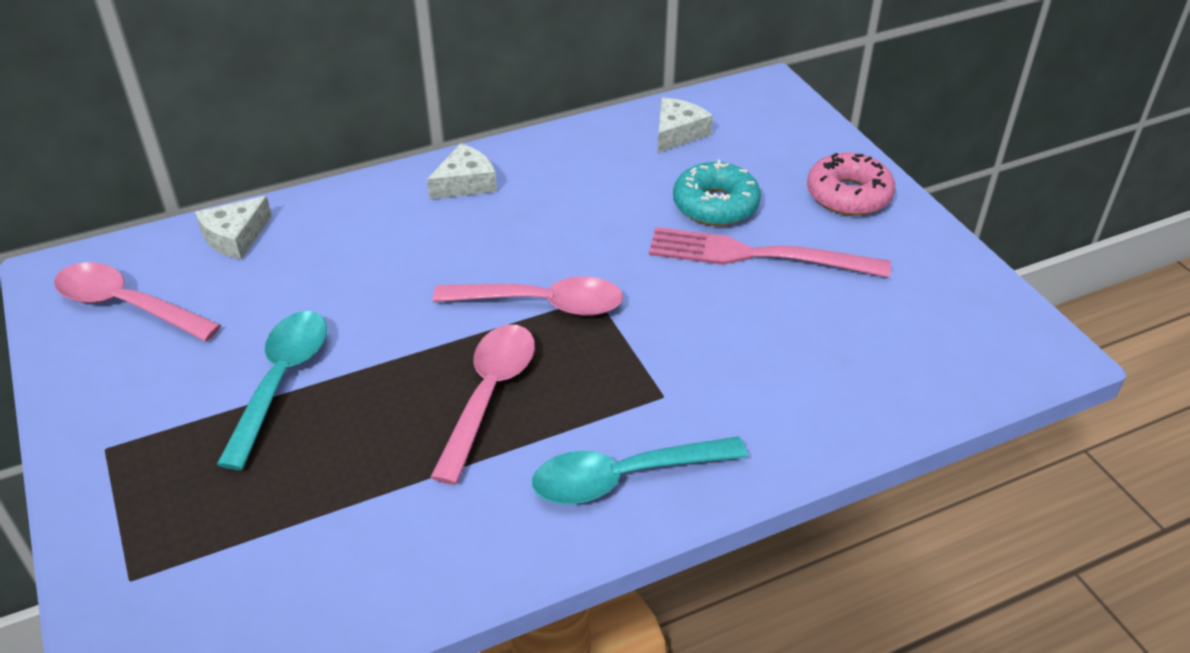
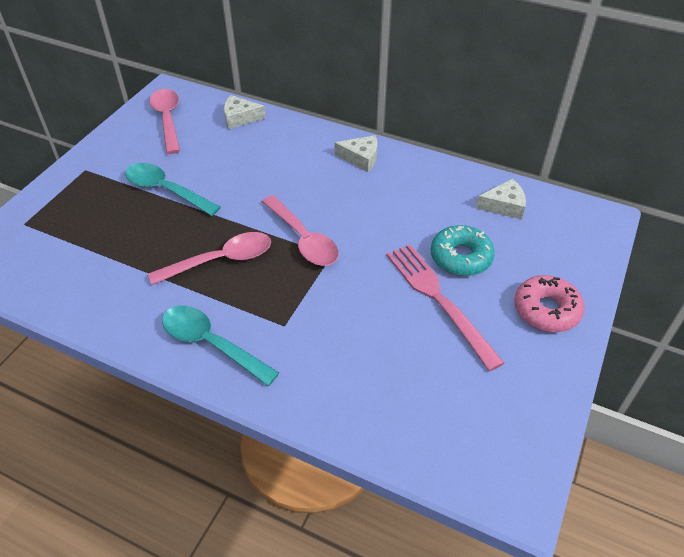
camera: 50 degrees right, 5 degrees up
(281, 381) = (166, 190): turquoise spoon -> turquoise spoon turned 120 degrees counterclockwise

